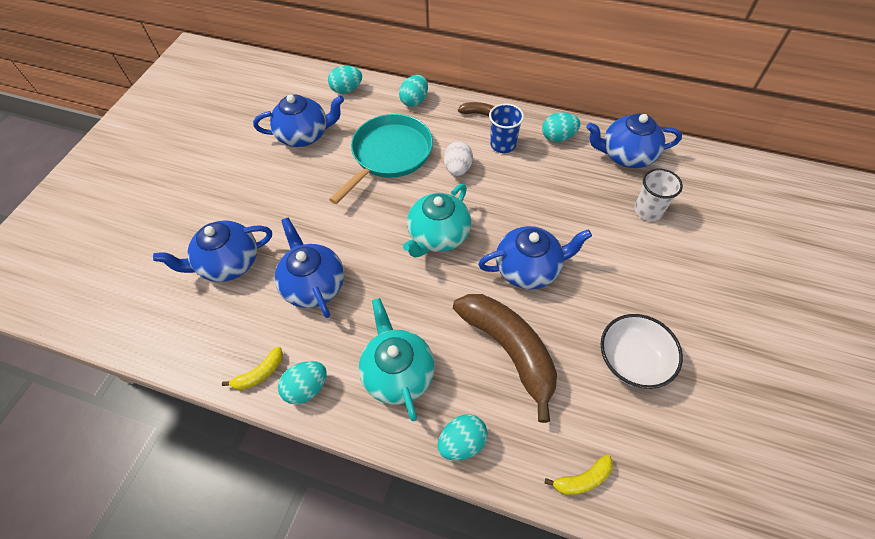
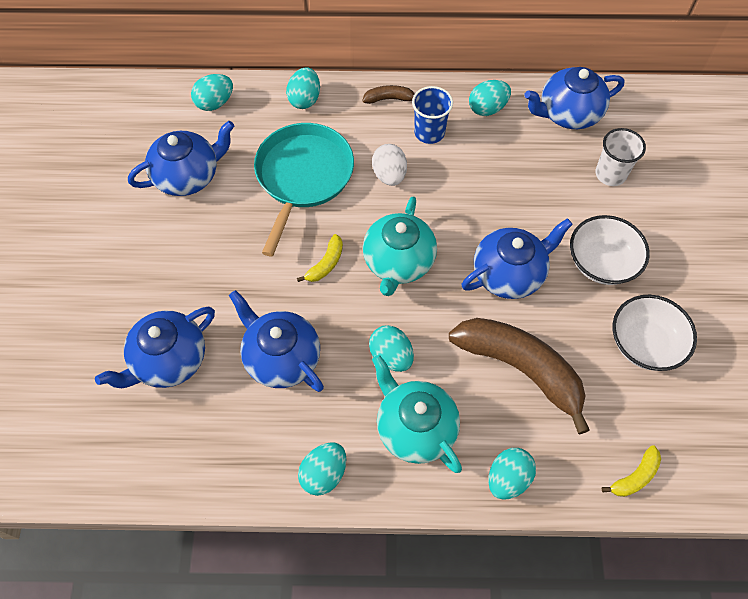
camera: 20 degrees left, 5 degrees up
(260, 373) = (265, 474): yellow banana -> yellow banana (326, 264)
(402, 308) = (391, 356): none -> turquoise egg
(615, 280) = (602, 262): none -> white bowl

